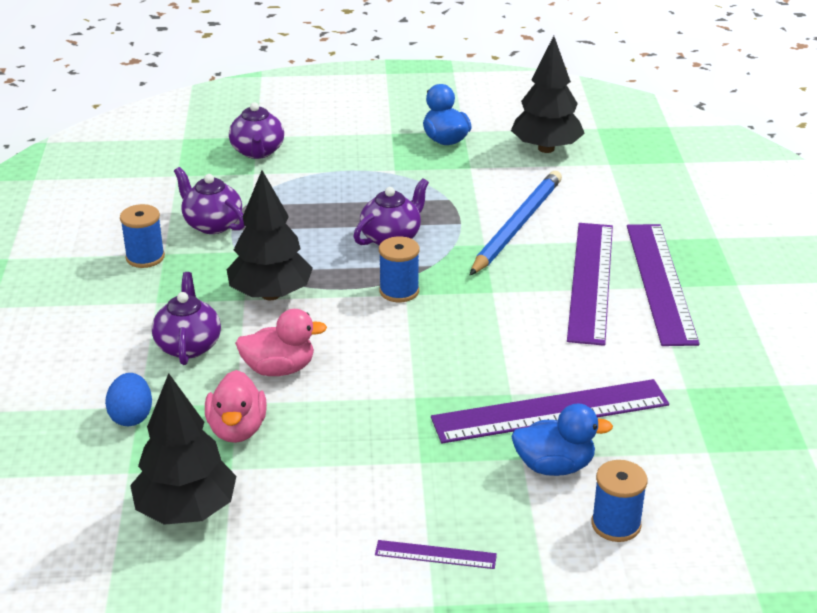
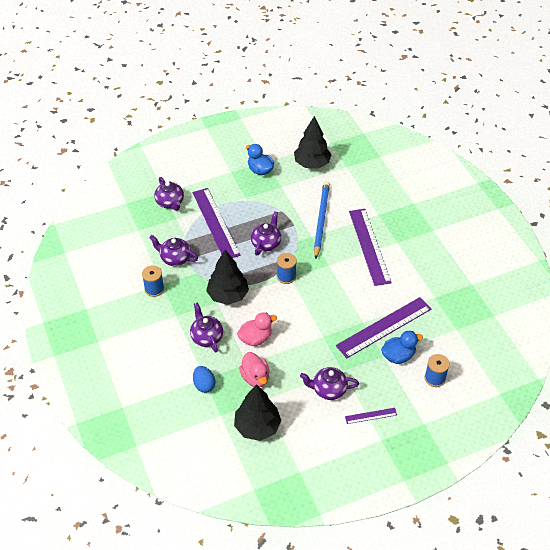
camera: 20 degrees left, 15 degrees up
(371, 486) = (328, 390): none -> purple teapot
(660, 282) = (400, 238): purple ruler -> purple ruler (215, 223)

